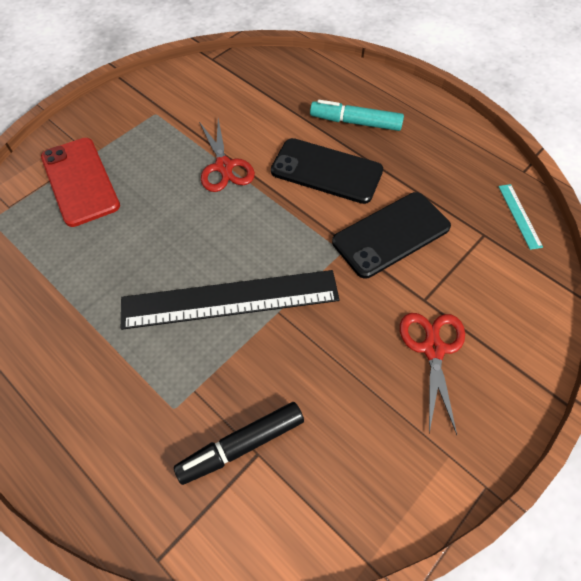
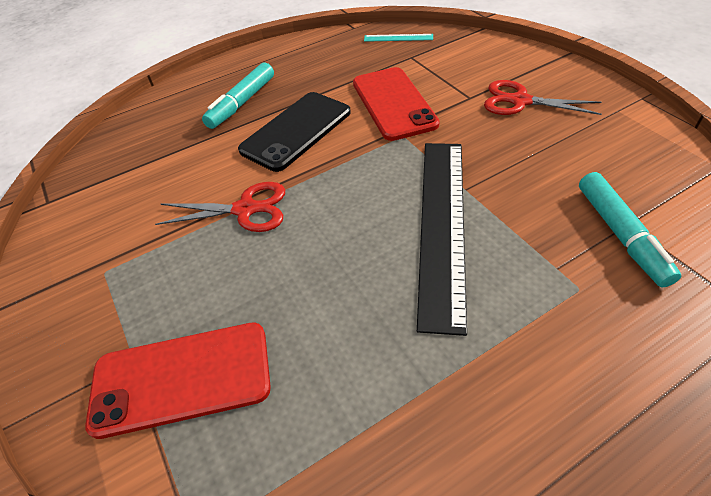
camera: 70 degrees left, 10 degrees down
(241, 445) = (620, 234): black marker -> turquoise marker
(391, 234) = (393, 103): black phone -> red phone

